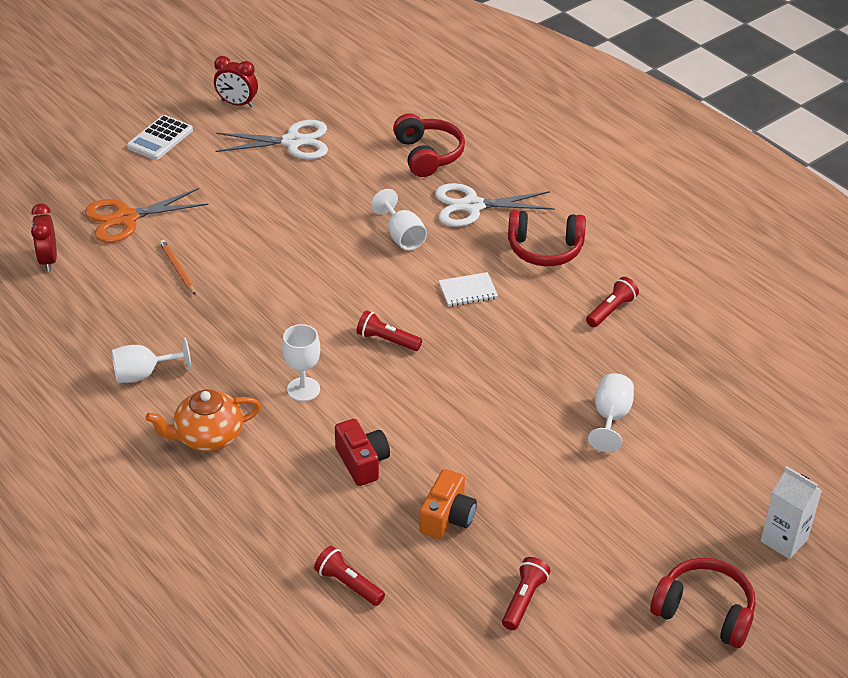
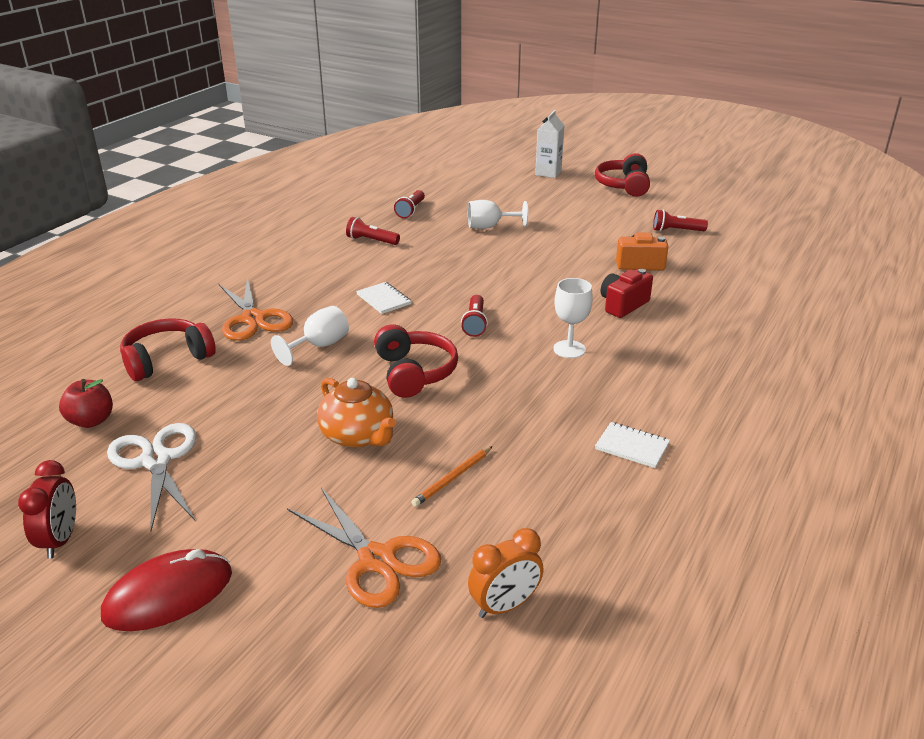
camera: 110 degrees left, 10 degrees down
(48, 260) = (504, 606): red clock -> orange clock
(143, 374) = (632, 446): white goblet -> white notebook
(160, 138) = (168, 595): white calculator -> red mouse
(208, 436) = (670, 383): orange teapot -> orange teapot (358, 436)
(348, 584) = (737, 286): red flashlight -> red flashlight (411, 210)
(361, 117) = (91, 421): none -> red apple
(472, 206) = (253, 319): white scissors -> orange scissors
(545, 249) = (305, 276): red headphones -> red headphones (414, 373)

